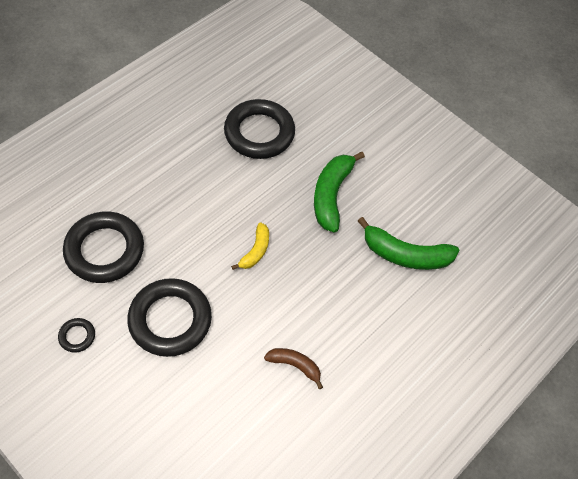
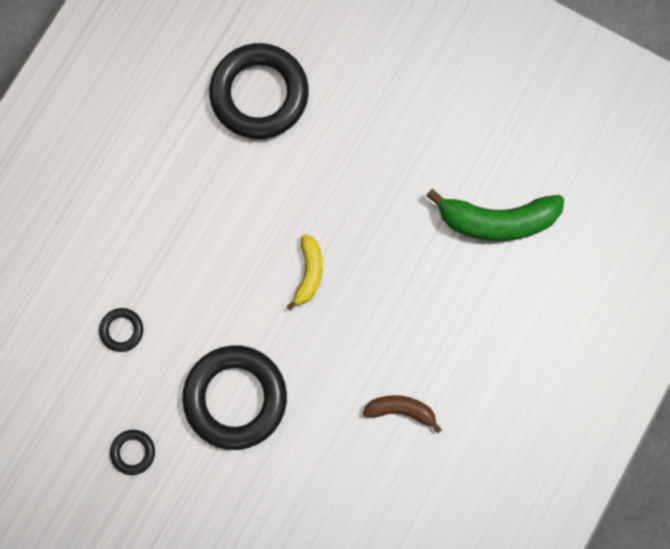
camera: 10 degrees left, 20 degrees up
(104, 250) = (122, 330): black ring -> black ring, size x0.43
(331, 195) = (381, 161): green banana -> none

